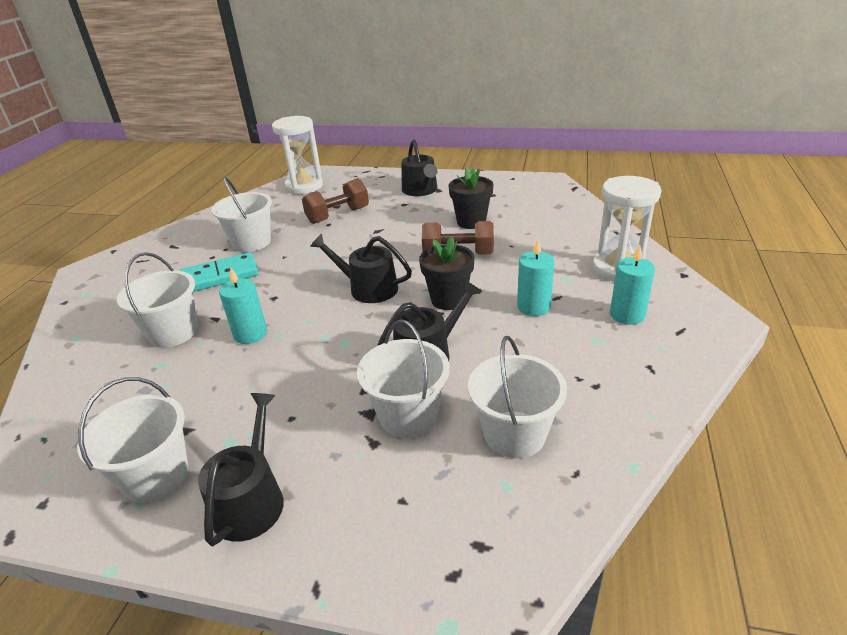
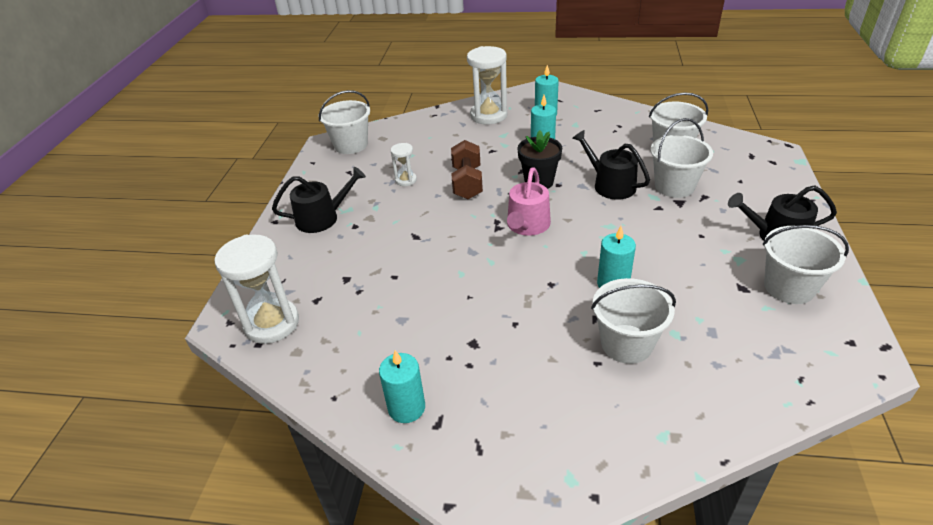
camera: 95 degrees left, 5 degrees up
(194, 235) = (406, 408): none -> turquoise candle
(219, 276) = (515, 341): turquoise domino -> none
(251, 242) = (433, 335): white bucket -> white bucket (351, 145)
(338, 215) = (373, 272): brown dumbbell -> none
(368, 288) = (527, 226): black watering can -> pink watering can
(471, 222) = (406, 180): black flower pot -> white hourglass

